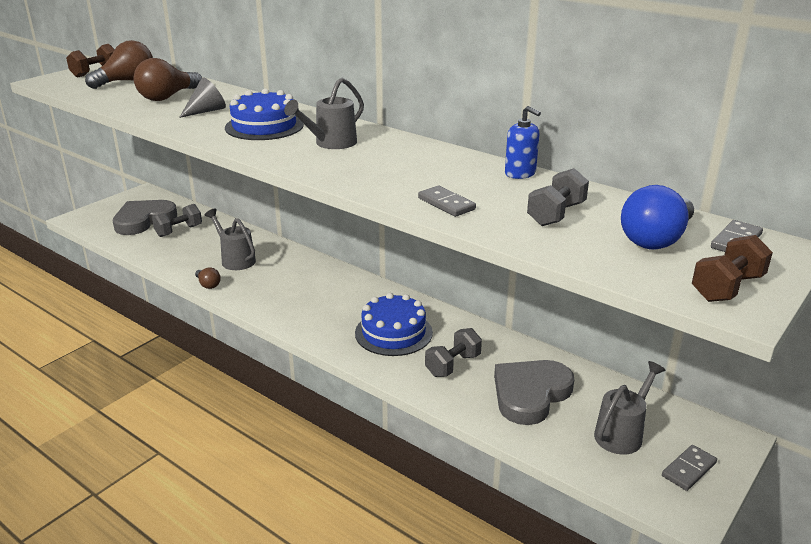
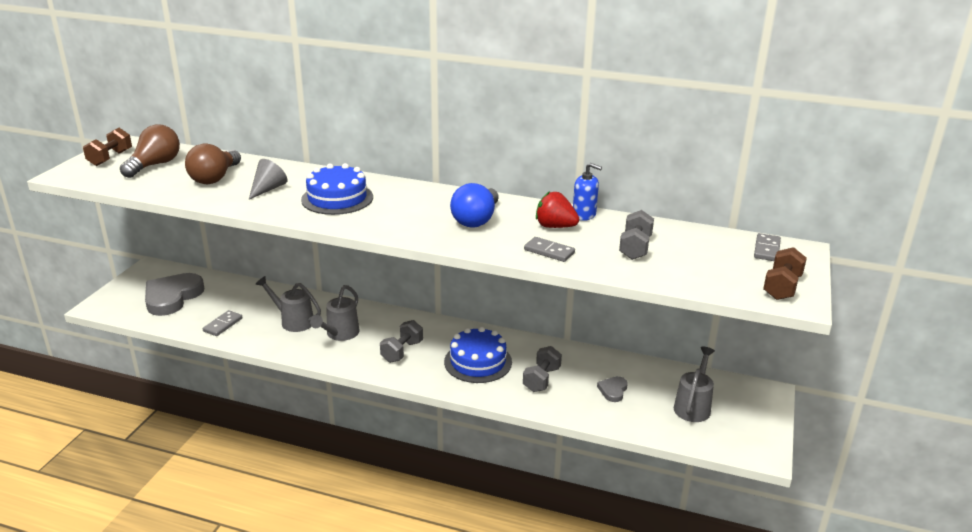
camera: 20 degrees left, 0 degrees up
(179, 231) = (217, 302): grey dumbbell -> grey dumbbell (402, 351)
(208, 284) = (284, 350): brown light bulb -> none
(331, 143) = (411, 208): grey watering can -> grey watering can (340, 334)
(475, 180) = (555, 226): none -> red strawberry
(530, 394) = (613, 390): grey heart -> grey heart, size x0.46
(656, 239) = (715, 257): blue light bulb -> blue light bulb (476, 220)
(688, 469) = (749, 422): grey domino -> grey domino (223, 325)

